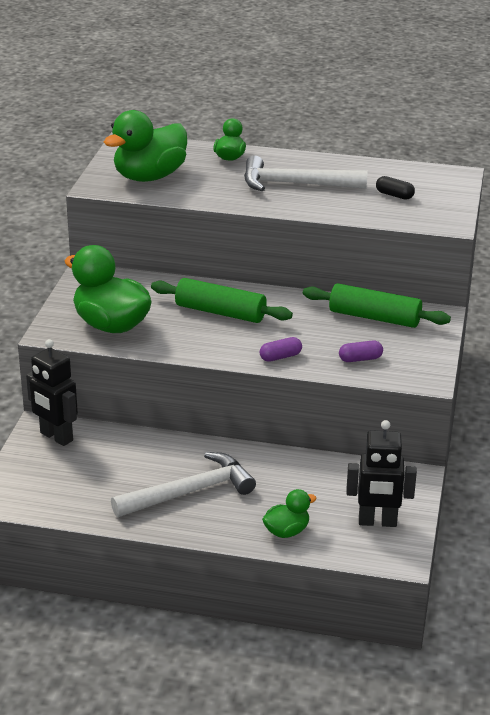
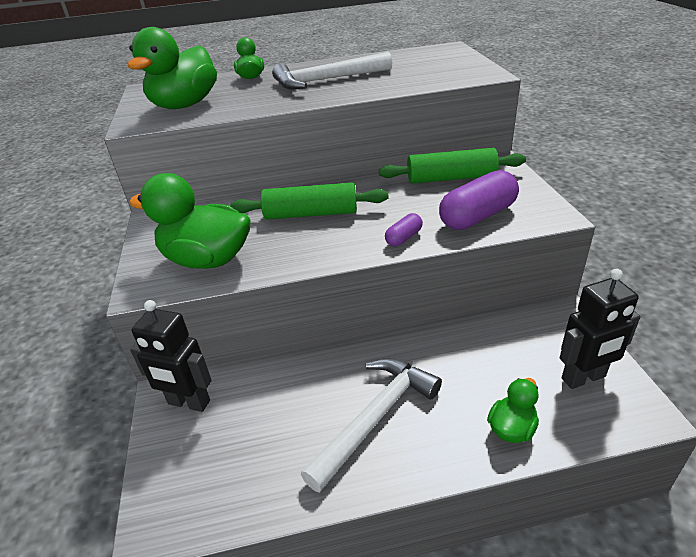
camera: 20 degrees left, 5 degrees up
(360, 359) = (477, 216): purple capsule -> purple capsule, size x2.01
(394, 195) = (418, 68): black capsule -> none

